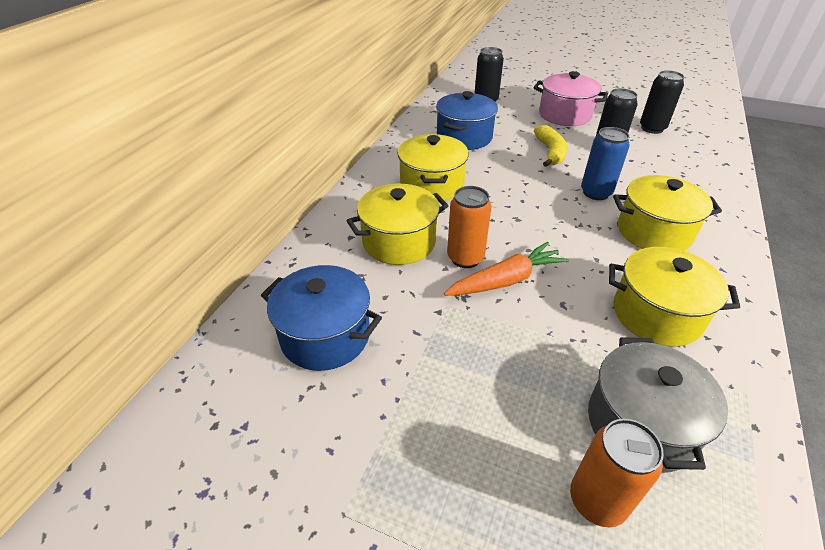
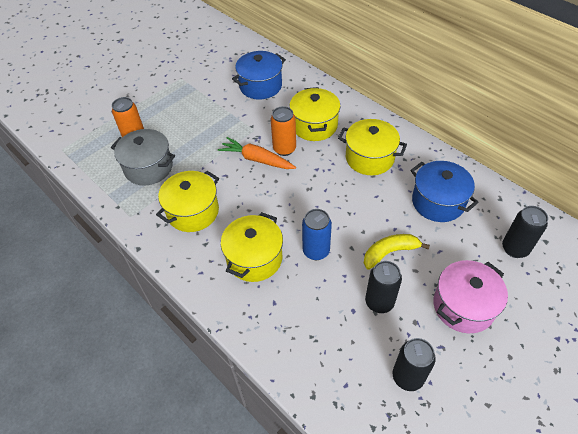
camera: 115 degrees right, 10 degrees up
(506, 280) = (257, 159): orange carrot -> orange carrot turned 120 degrees clockwise
(550, 152) = (389, 253): yellow banana -> yellow banana turned 135 degrees clockwise

